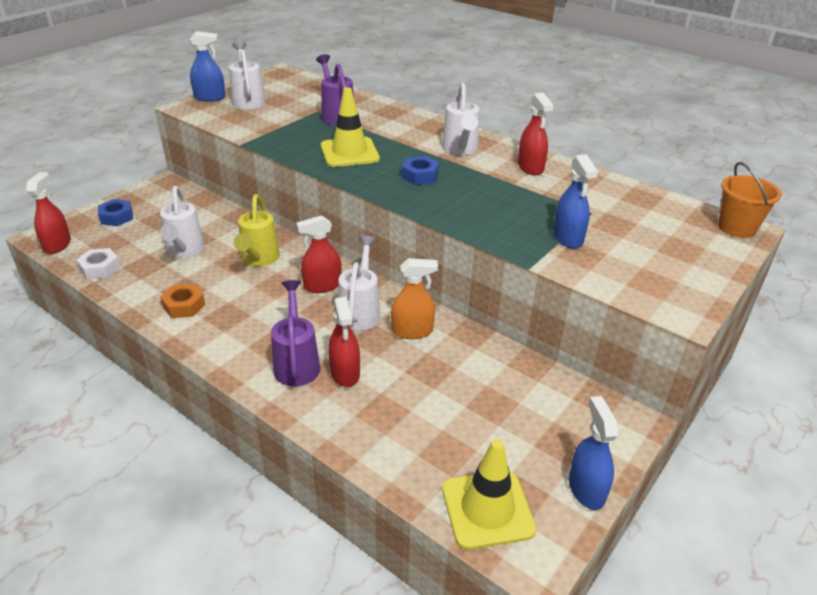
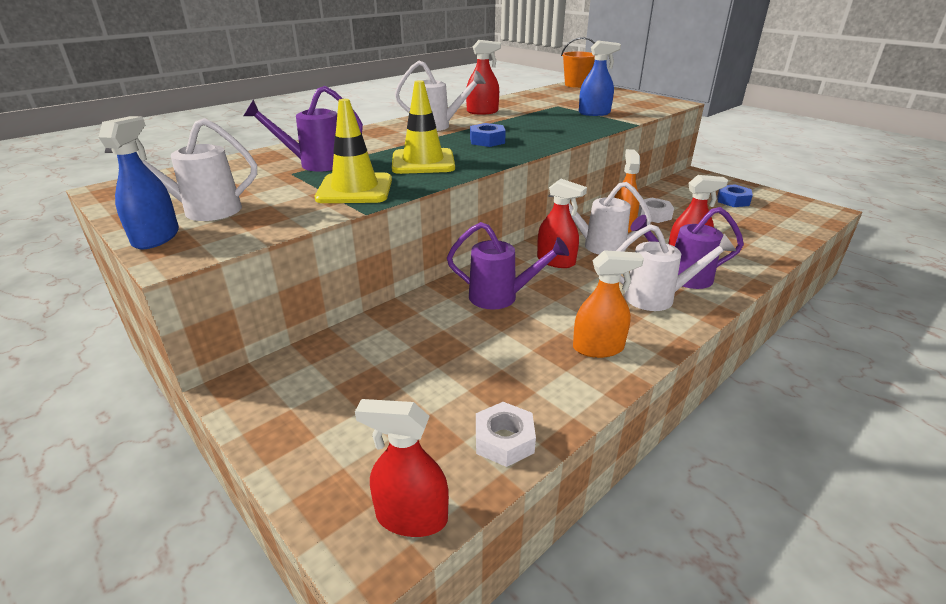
camera: 80 degrees left, 5 degrees down
(117, 217) = (336, 440): blue nut -> blue nut (733, 200)
(184, 251) = (469, 355): white watering can -> white watering can (658, 298)
(184, 306) = (598, 348): orange nut -> orange spray bottle
(258, 260) = (501, 297): yellow watering can -> purple watering can
(322, 286) = (556, 261): red spray bottle -> red spray bottle turned 45 degrees counterclockwise
(451, 358) = (653, 215): none -> white nut
(487, 509) = (797, 217): yellow traffic cone -> yellow traffic cone (355, 189)
(586, 489) = (761, 192): blue spray bottle -> none

